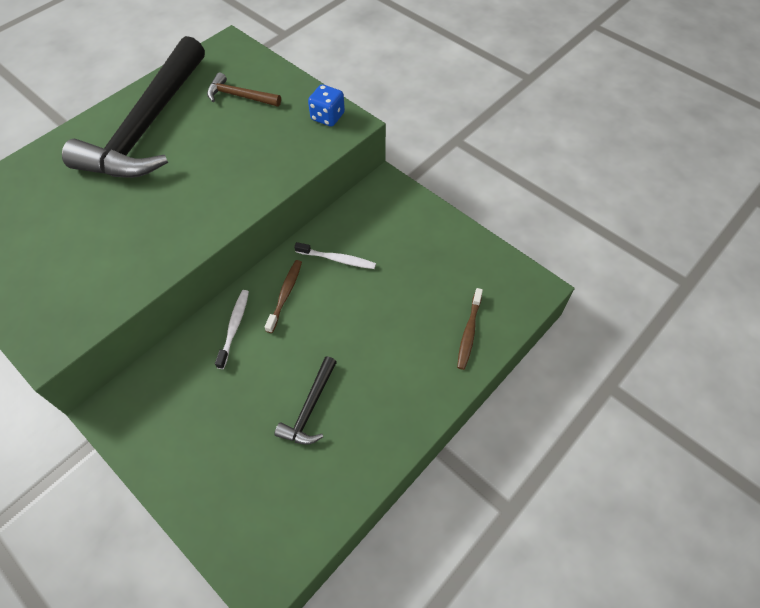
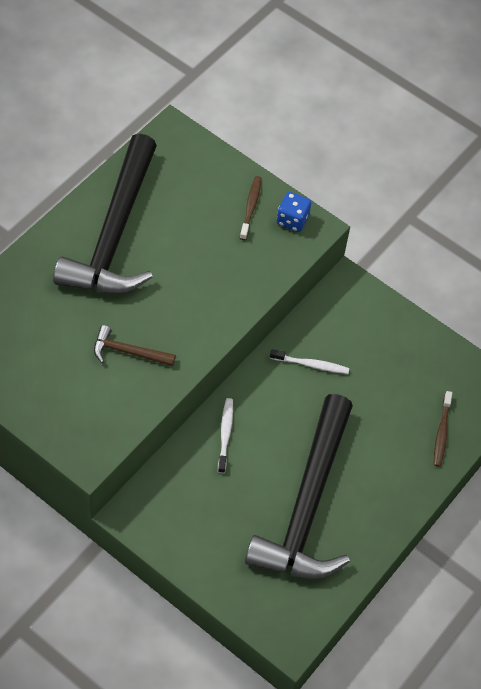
camera: 10 degrees left, 0 degrees up
(240, 96) = (199, 197): brown hammer -> brown hammer (128, 352)
(285, 295) = (267, 401): brown toothbrush -> brown toothbrush (250, 207)
(310, 408) = (307, 505): black hammer -> black hammer, size x2.43

